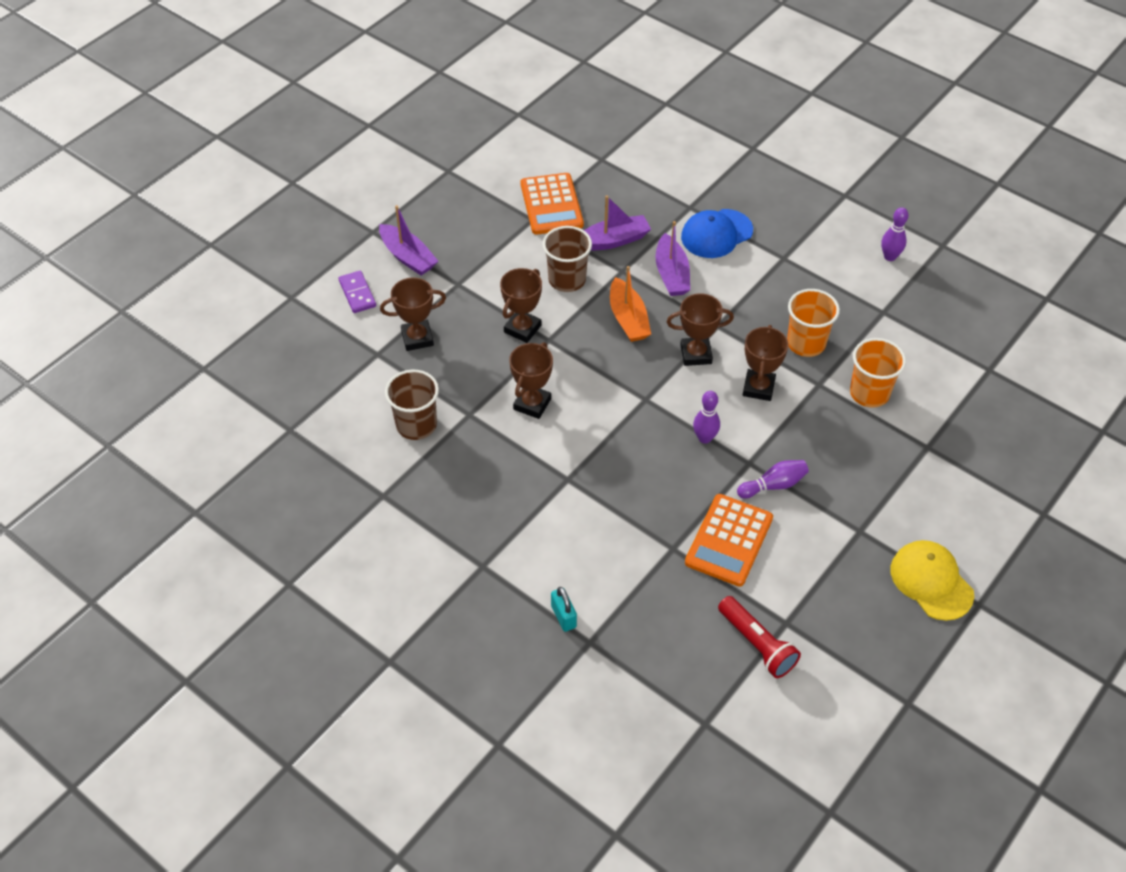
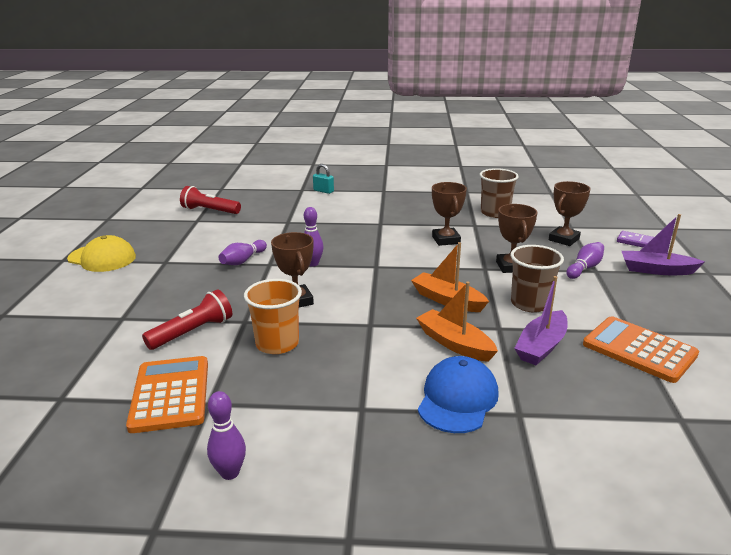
camera: 145 degrees right, 25 degrees down
(462, 292) = (584, 268): none -> purple bowling pin
(671, 274) = (454, 343): purple boat -> orange boat
(696, 354) = (368, 300): brown trophy -> none
(729, 540) = (255, 233): orange calculator -> orange calculator (170, 394)
(869, 393) = (193, 332): orange cup -> red flashlight

